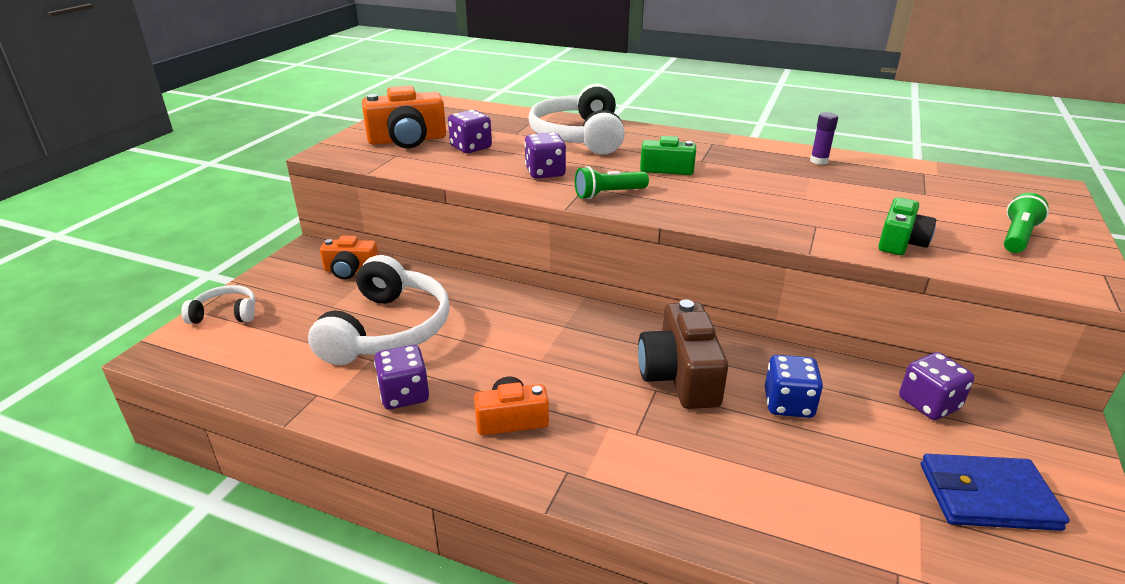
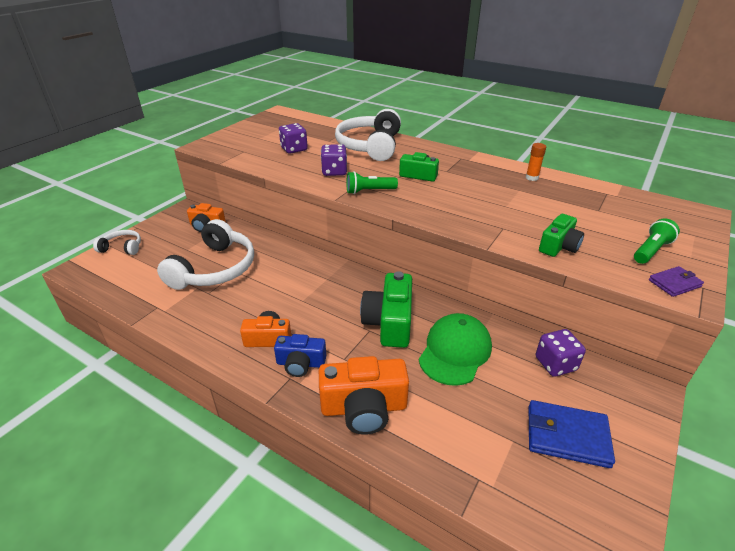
camera: 10 degrees right, 5 degrees up
(404, 394) = (209, 314): purple dice -> none
(407, 140) = (255, 140): orange camera -> orange camera (364, 408)
(575, 449) = (300, 363): none -> blue camera
(680, 376) = (389, 322): brown camera -> green camera
(788, 404) = (455, 351): blue dice -> green cap
(819, 161) = (532, 178): purple glue stick -> orange glue stick
(1068, 273) = (674, 283): none -> purple wallet

